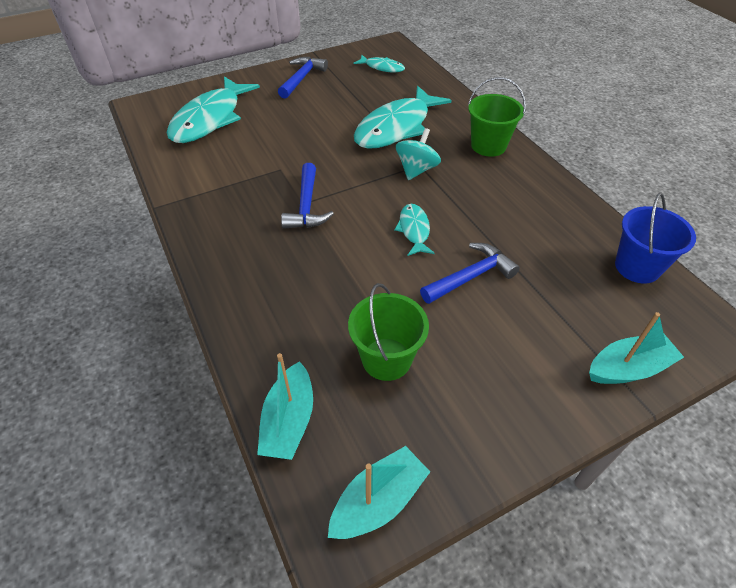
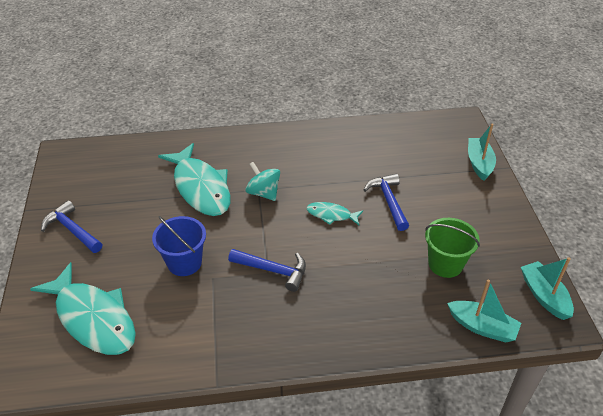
camera: 70 degrees left, 5 degrees down
(382, 67) = (100, 169): turquoise fish -> none
(488, 146) = (257, 145): green bucket -> none
(637, 267) = (408, 128): blue bucket -> blue bucket (184, 262)

